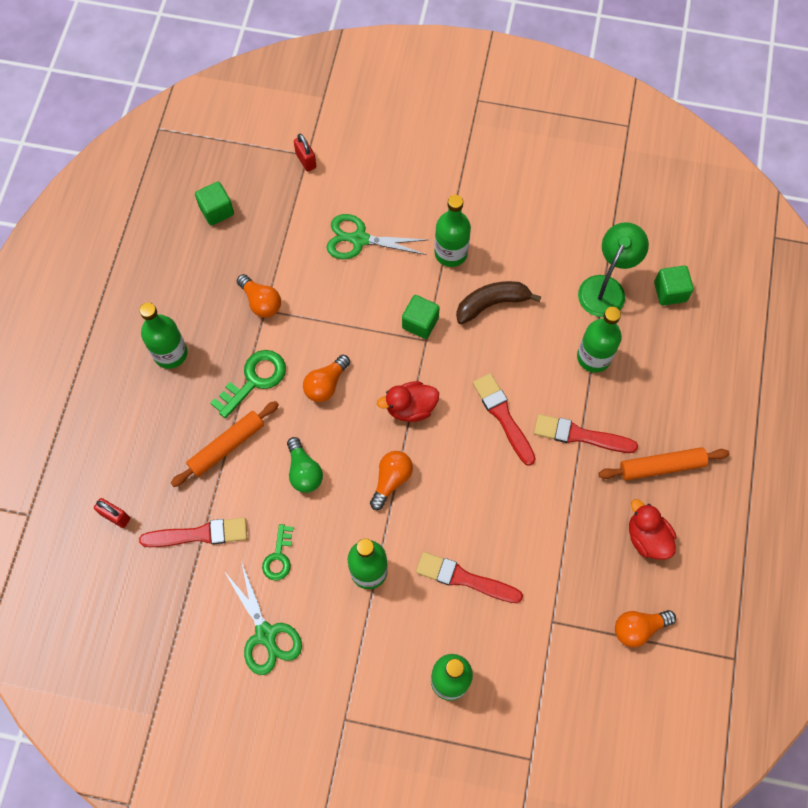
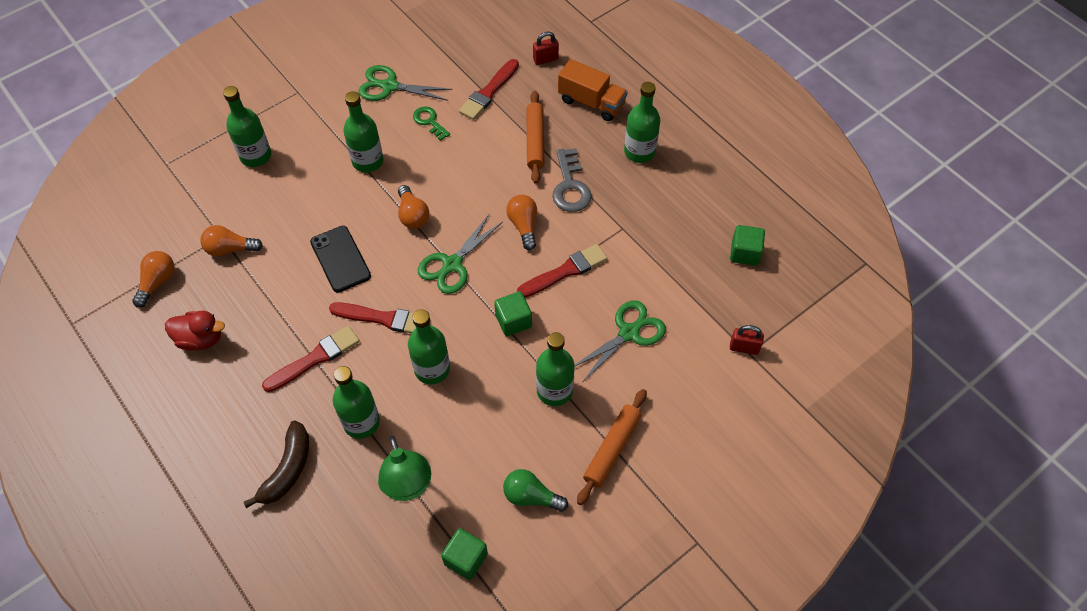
camera: 130 degrees right, 10 degrees down
(141, 434) = (591, 102): none -> orange truck
(254, 380) = (570, 186): green key -> grey key
(261, 302) = (632, 230): orange light bulb -> orange light bulb (230, 249)
(304, 471) = (472, 171): green light bulb -> green light bulb (531, 496)
(410, 408) = (452, 264): red duck -> green scissors
(464, 578) = (303, 208): red brush -> red brush (565, 271)
(483, 499) = (340, 259): none -> black phone
(491, 304) = (480, 384): brown banana -> brown banana (287, 469)
(510, 346) = (432, 369): none -> green bottle
(661, 466) = (233, 395): orange rolling pin -> orange rolling pin (612, 449)
(670, 292) = (353, 538): green cube -> green cube (465, 559)

